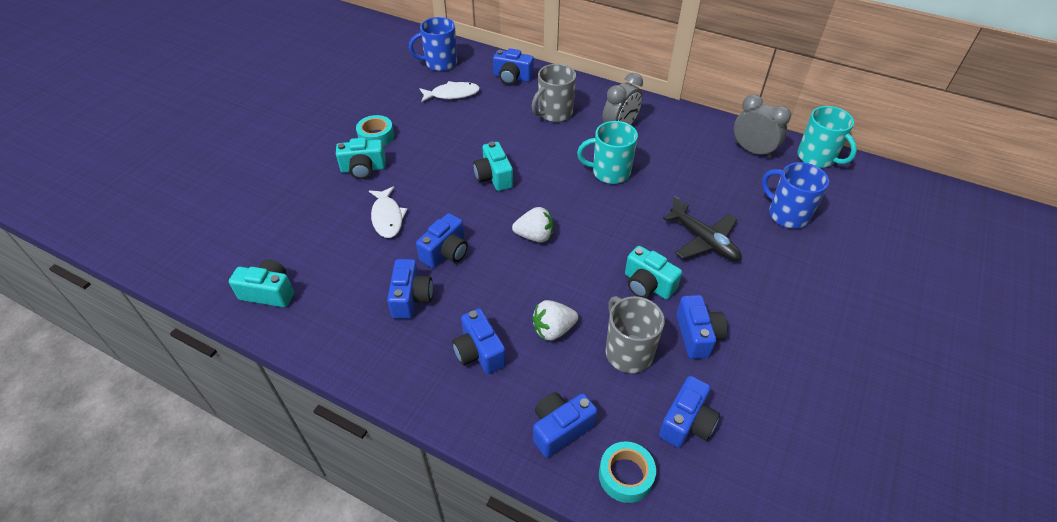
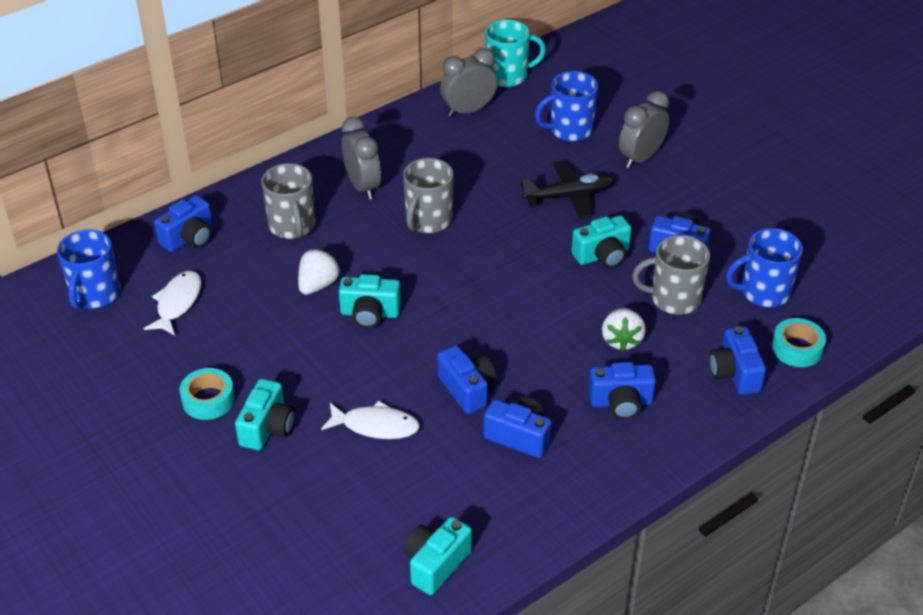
camera: 65 degrees left, 5 degrees down
(534, 236) = (487, 311): white strawberry -> white strawberry (318, 285)
(610, 172) = (428, 221): turquoise mug -> grey mug
(686, 423) = (763, 292): blue camera -> blue mug
(795, 272) = (641, 158): none -> grey clock

